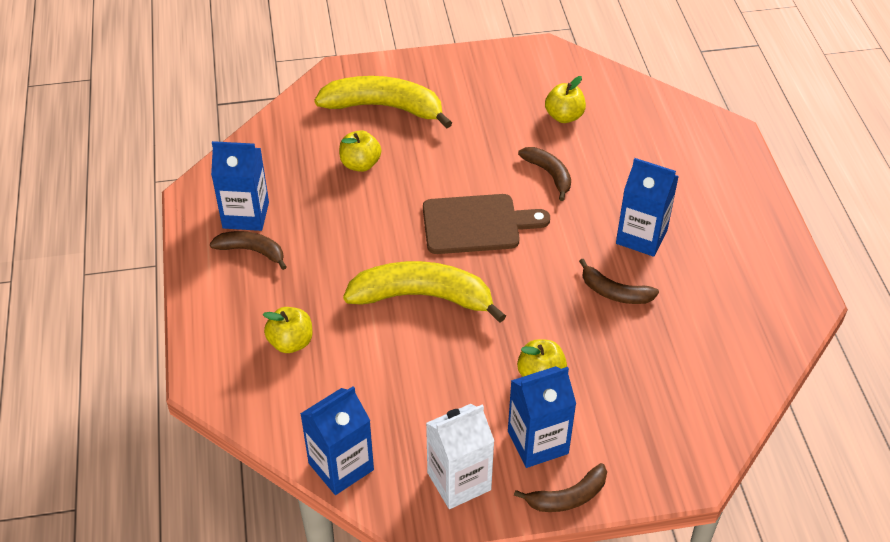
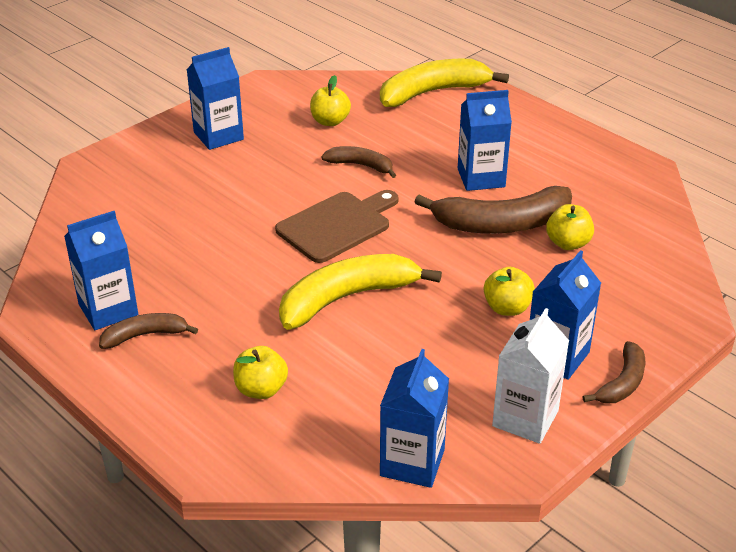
camera: 35 degrees left, 10 degrees down
(360, 164) = (183, 224): yellow apple -> yellow apple (568, 243)
(384, 107) = (161, 174): yellow banana -> yellow banana (433, 92)
(460, 89) = (218, 136): none -> blue carton
(614, 292) = (502, 224): brown banana -> brown banana, size x1.85

